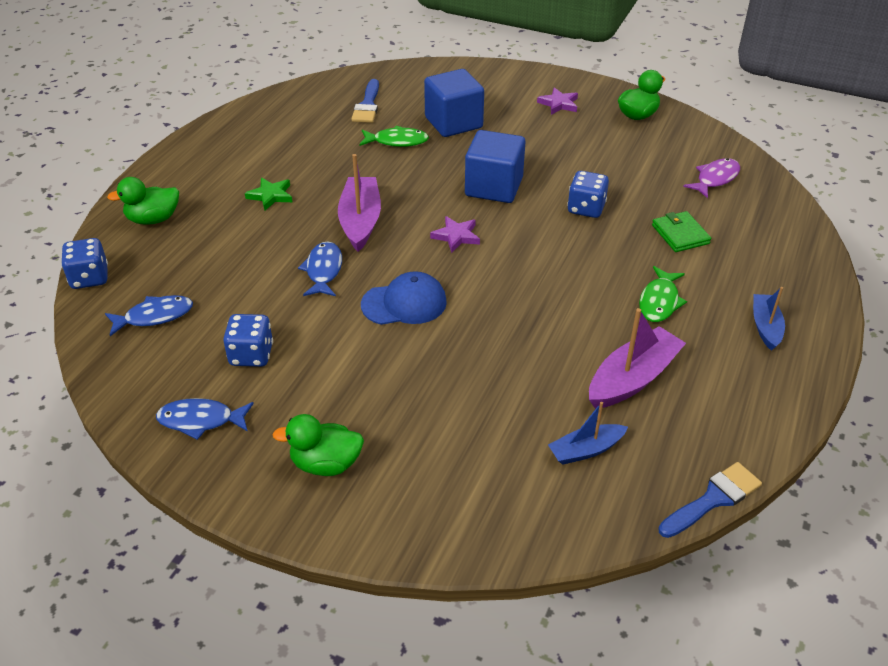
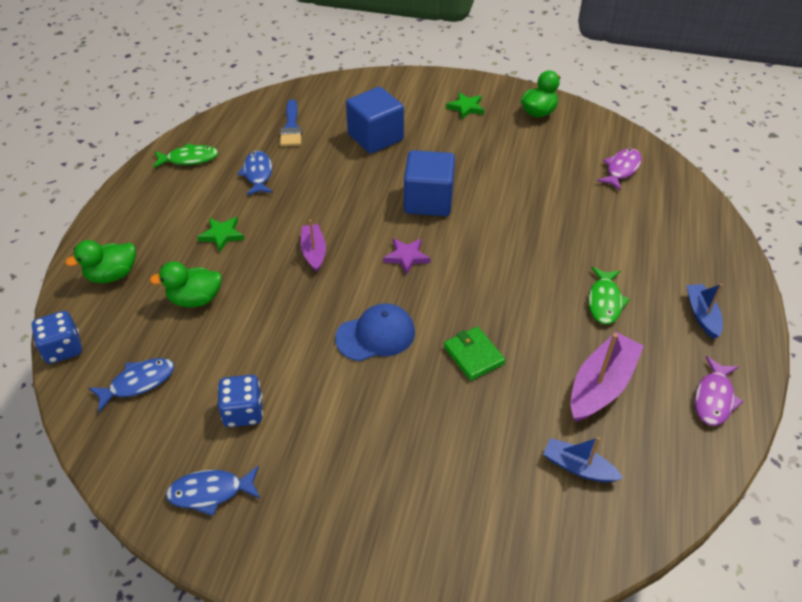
camera: 10 degrees left, 5 degrees up
(323, 270) = (291, 310): blue fish -> blue fish (258, 174)
(326, 464) = (343, 521): green duck -> green duck (195, 299)
(360, 221) = (314, 252): purple boat -> purple boat, size x0.61
(397, 141) = (328, 163): green fish -> green fish (189, 159)
(559, 104) = (466, 107): purple star -> green star
(586, 208) = (516, 213): blue dice -> none
(586, 450) = (578, 467): blue boat -> blue boat turned 60 degrees clockwise
(680, 234) = (605, 230): green wallet -> green wallet (473, 355)
(713, 499) = (701, 500): blue brush -> none
(755, 406) = (714, 398): none -> purple fish

